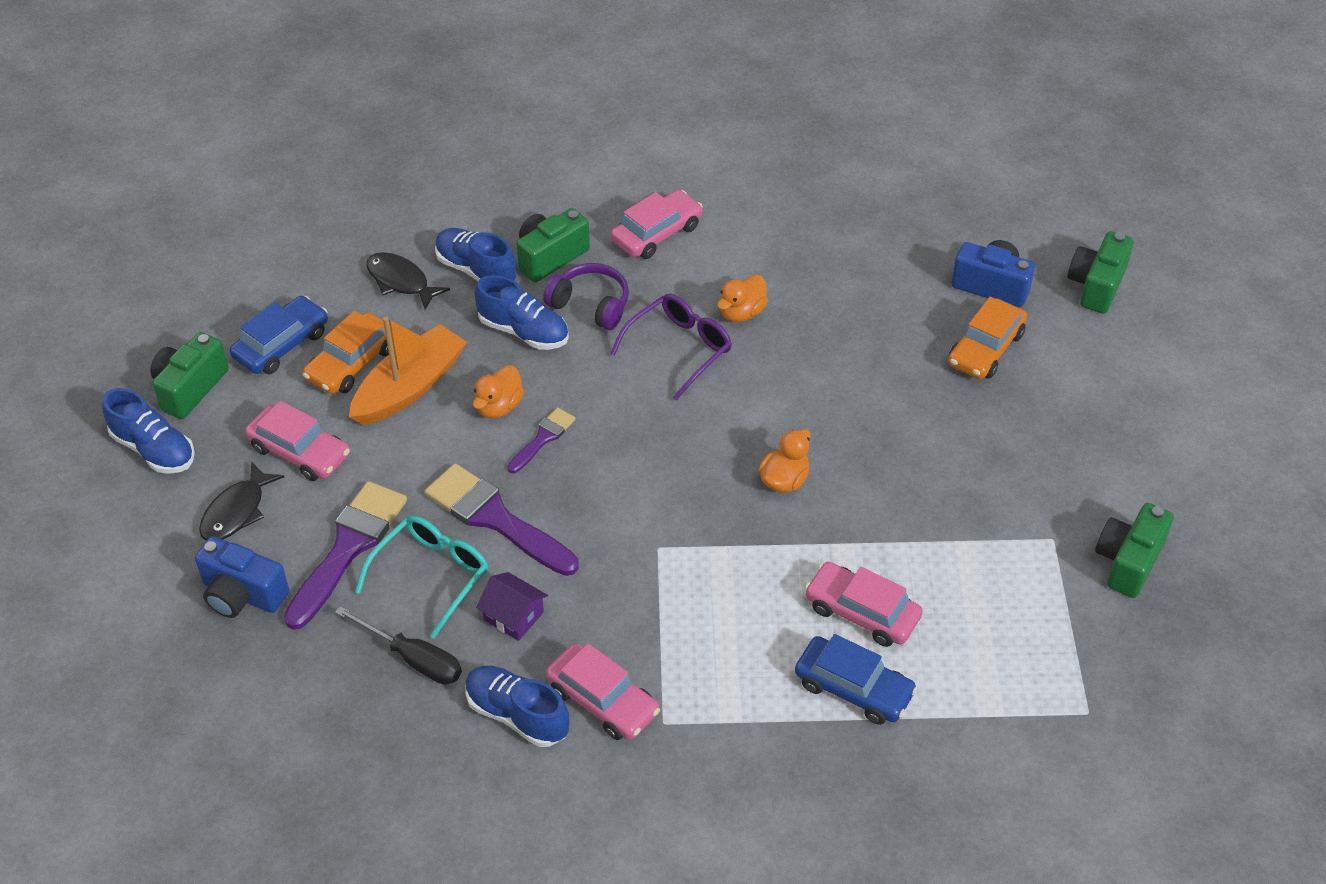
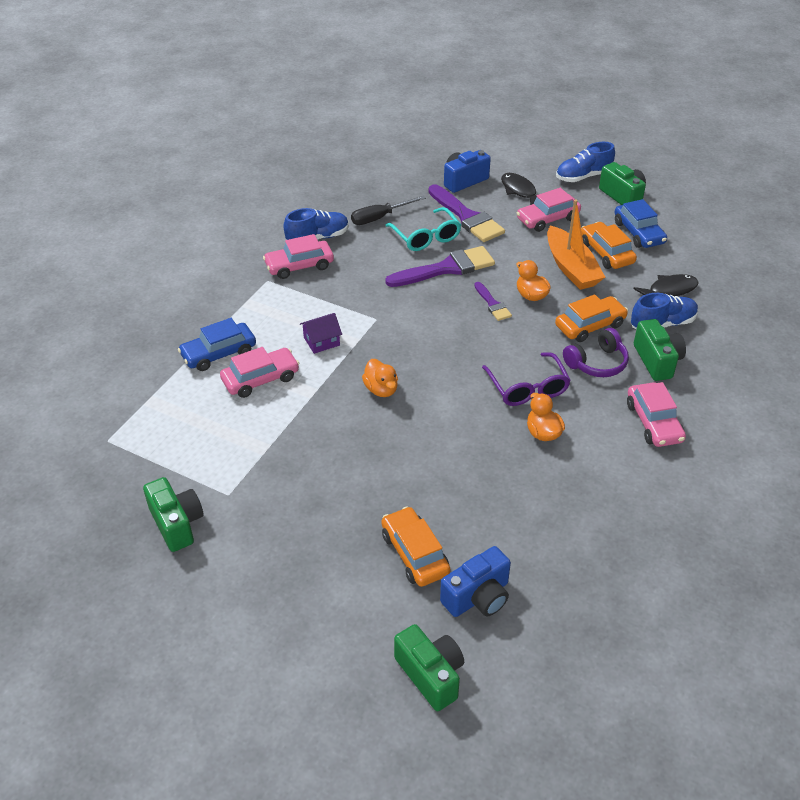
camera: 120 degrees right, 5 degrees down
(513, 616) = (376, 254): purple house -> purple house (321, 341)
(523, 331) = (590, 325): blue shoe -> orange car

